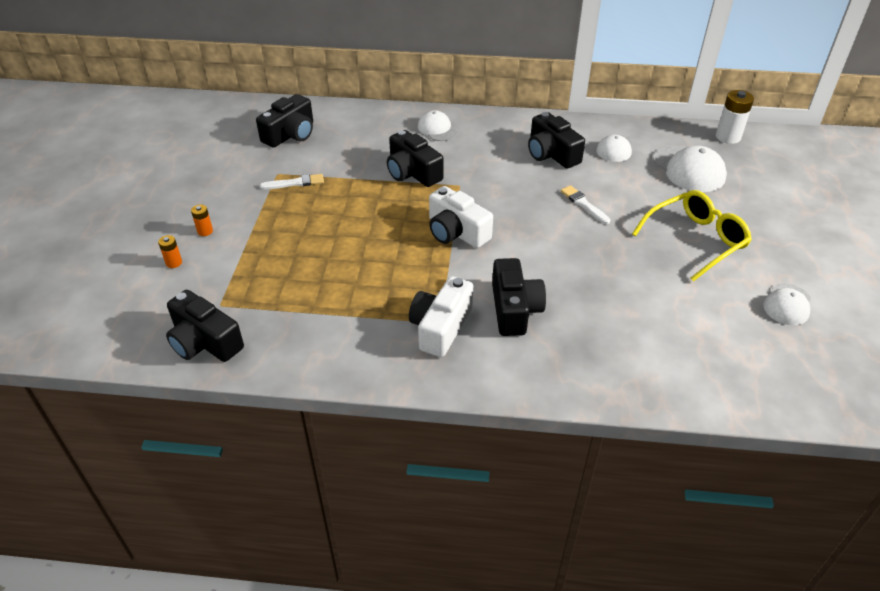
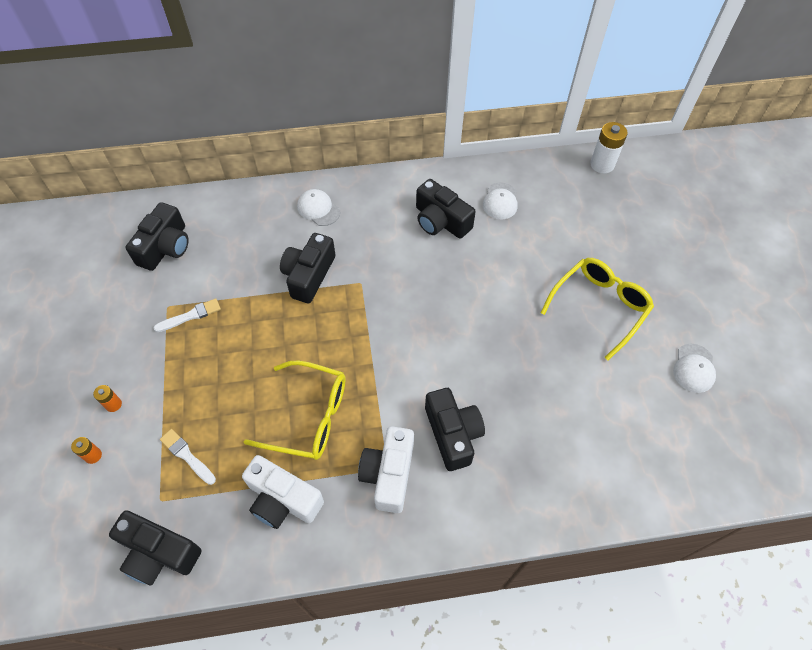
camera: 15 degrees left, 15 degrees up
(378, 271) = (309, 417): none -> yellow glasses
(412, 172) = (309, 275): black camera -> black camera turned 75 degrees clockwise
(456, 232) = (373, 347): white camera -> white camera (283, 499)
(583, 204) = (487, 283): white brush -> white brush (187, 456)
(688, 169) = (574, 215): white cap -> none

